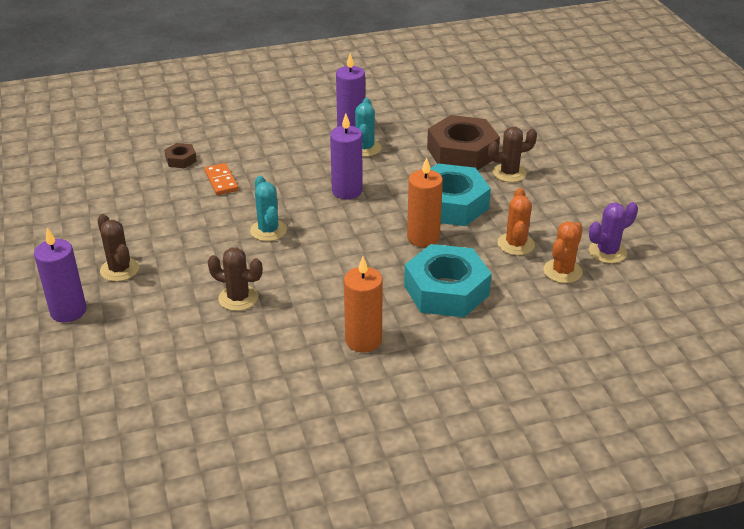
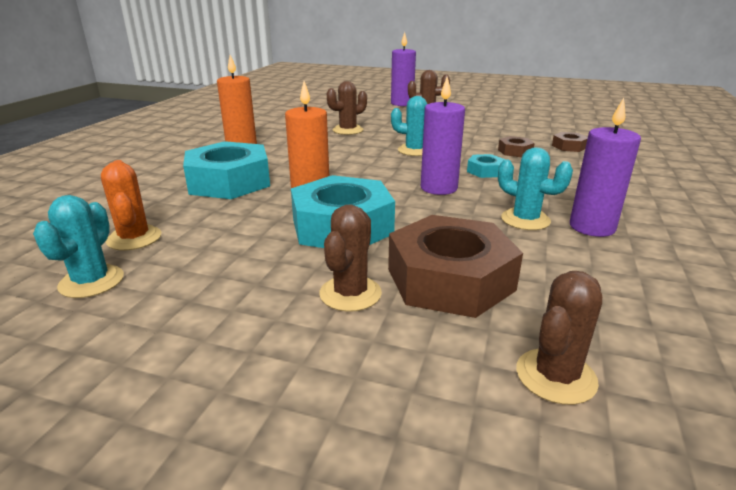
camera: 125 degrees right, 10 degrees down
(221, 181) = (515, 151): orange domino -> brown nut
(289, 182) = (485, 171): none -> turquoise nut
(497, 116) = (556, 376): none -> brown cactus
(516, 244) = (217, 233): orange cactus -> none
(607, 252) = (91, 282): purple cactus -> turquoise cactus

